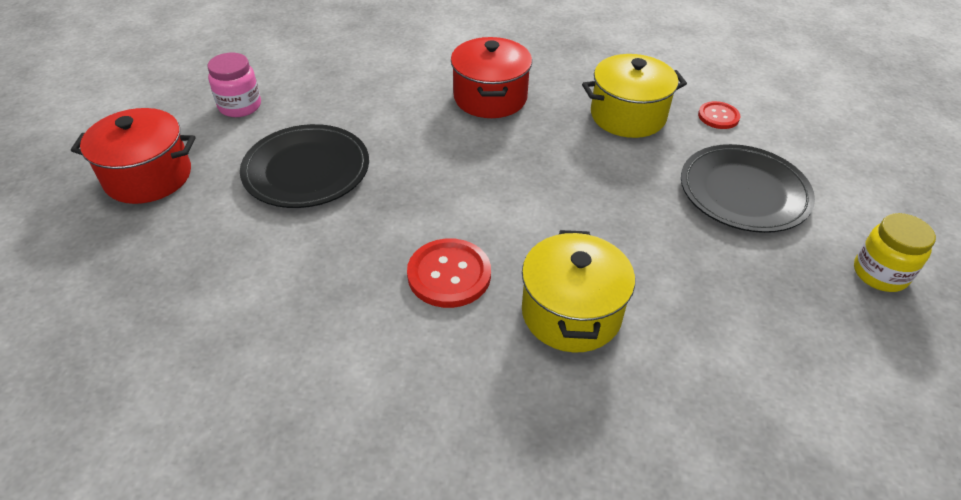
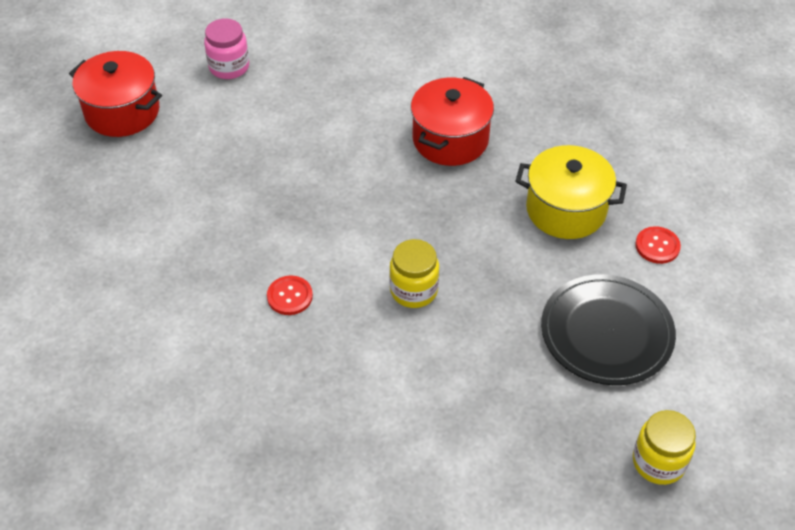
camera: 30 degrees right, 5 degrees up
(306, 170) = (243, 153): black plate -> none
(449, 274) = (290, 296): red button -> red button, size x0.61
(560, 223) = (414, 290): none -> yellow jar
(571, 313) = (359, 371): yellow pot -> none

